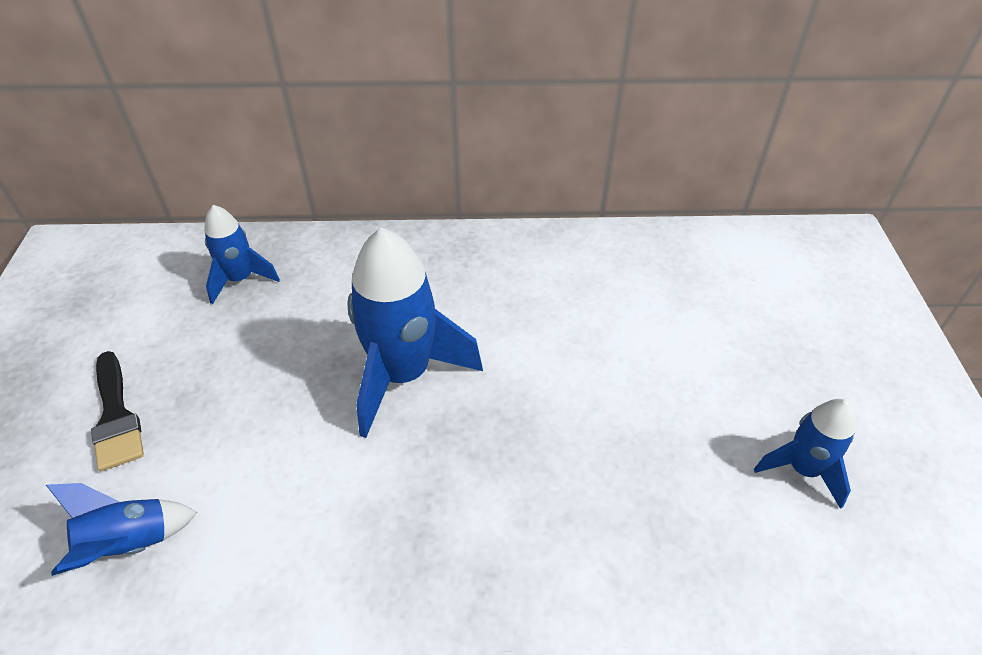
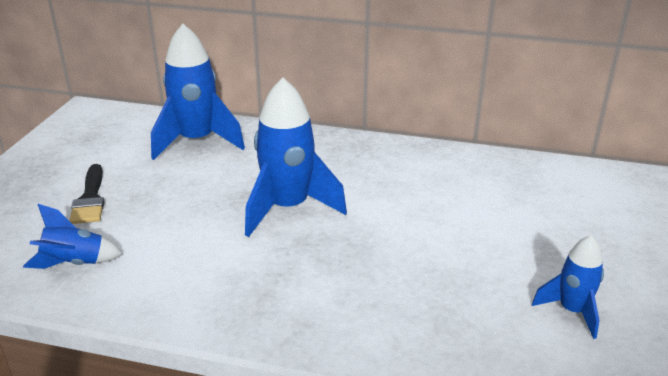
camera: 15 degrees right, 15 degrees down
(240, 279) = (197, 141): blue rocket -> blue rocket, size x1.81

